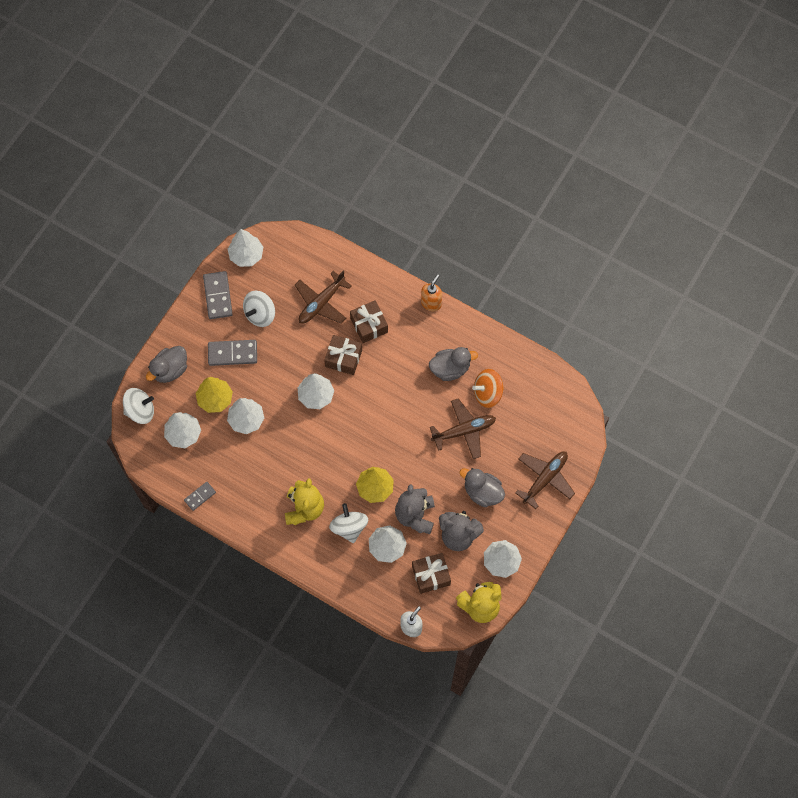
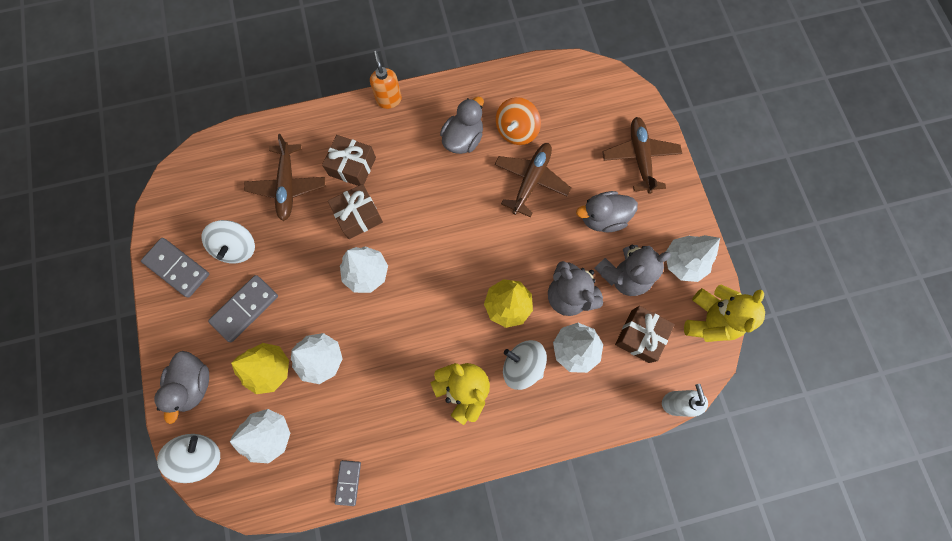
camera: 45 degrees left, 5 degrees up
(246, 255) = (170, 206): white tree -> none

